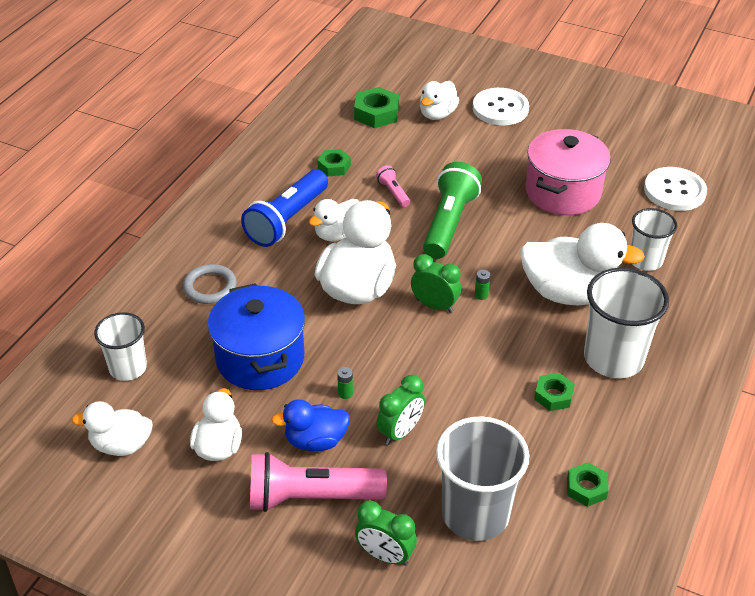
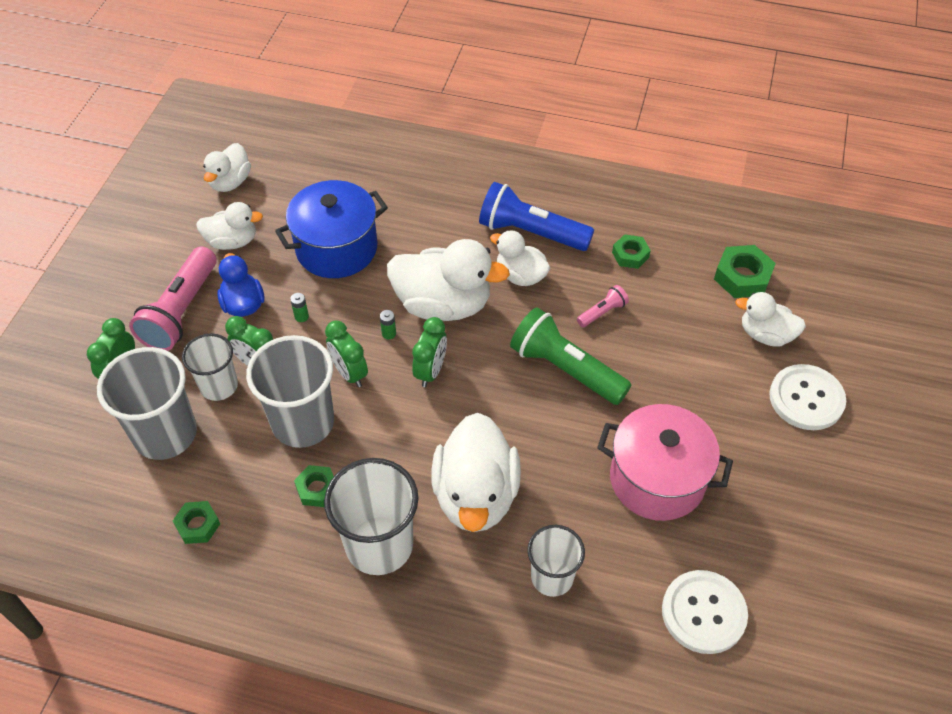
camera: 80 degrees right, 10 degrees up
(121, 445) = (230, 182): white duck -> white duck turned 150 degrees counterclockwise
(128, 368) = (314, 166): white cup -> white cup (219, 386)
(210, 287) = (422, 196): grey ring -> none
(310, 497) = (181, 311): pink flashlight -> pink flashlight turned 150 degrees counterclockwise
(425, 362) = (349, 373): none -> green clock
(449, 223) = (565, 369): green flashlight -> green flashlight turned 150 degrees counterclockwise
(477, 401) = (303, 422): none -> grey cup
(481, 295) = (455, 411): green battery -> green battery (389, 334)

